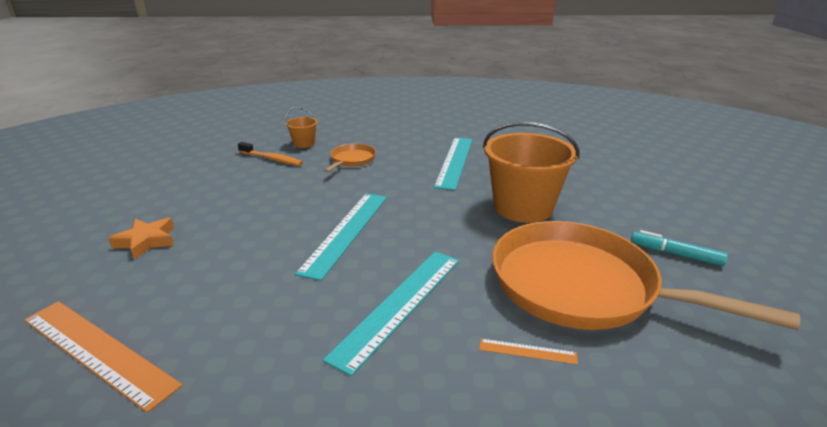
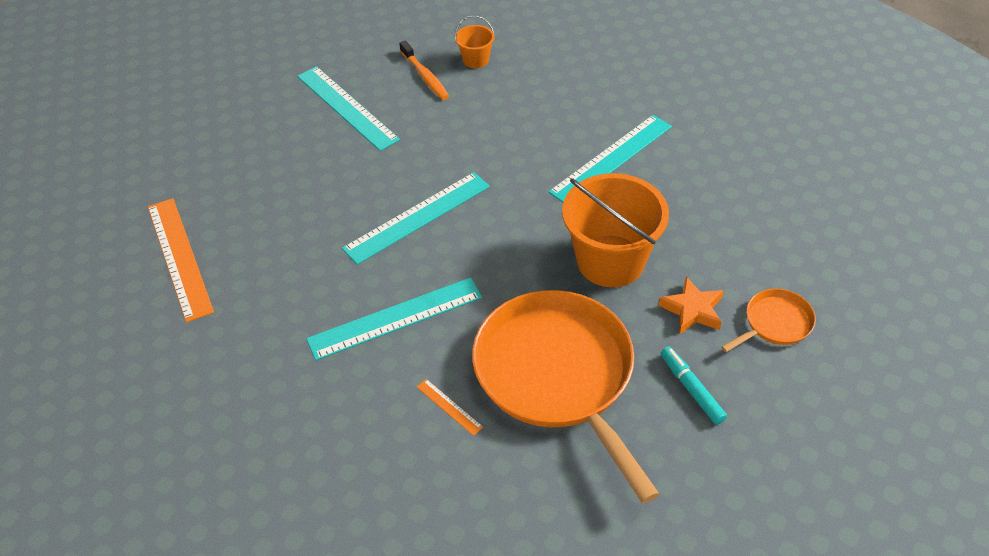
camera: 35 degrees right, 20 degrees up
(146, 241) = (257, 156): orange star -> orange star (692, 310)
(218, 189) = (347, 107): none -> turquoise ruler
(352, 160) = (504, 110): orange pan -> orange pan (775, 323)

